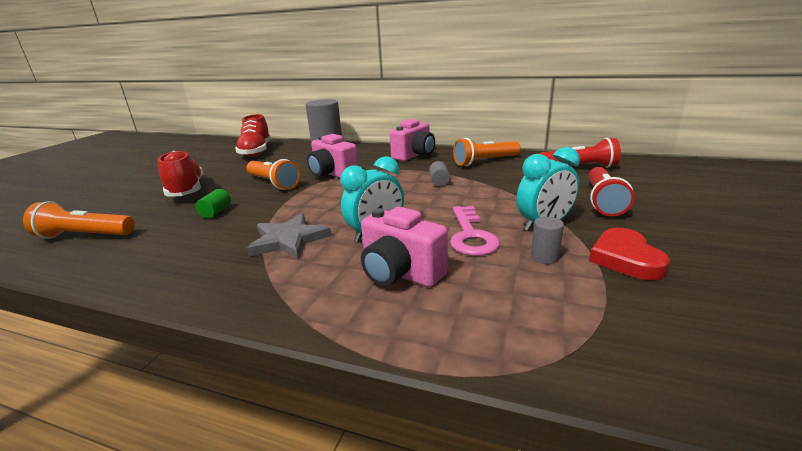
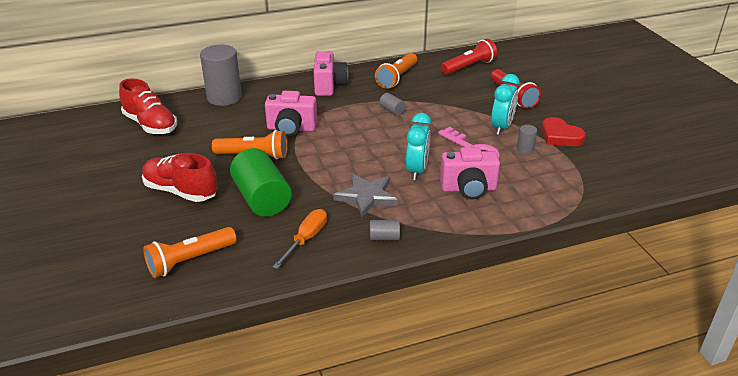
camera: 40 degrees left, 10 degrees up
(173, 255) = (306, 239): none -> orange screwdriver
(216, 212) = (262, 199): green cylinder -> green cylinder, size x2.27
(227, 285) = (384, 237): none -> grey cylinder

